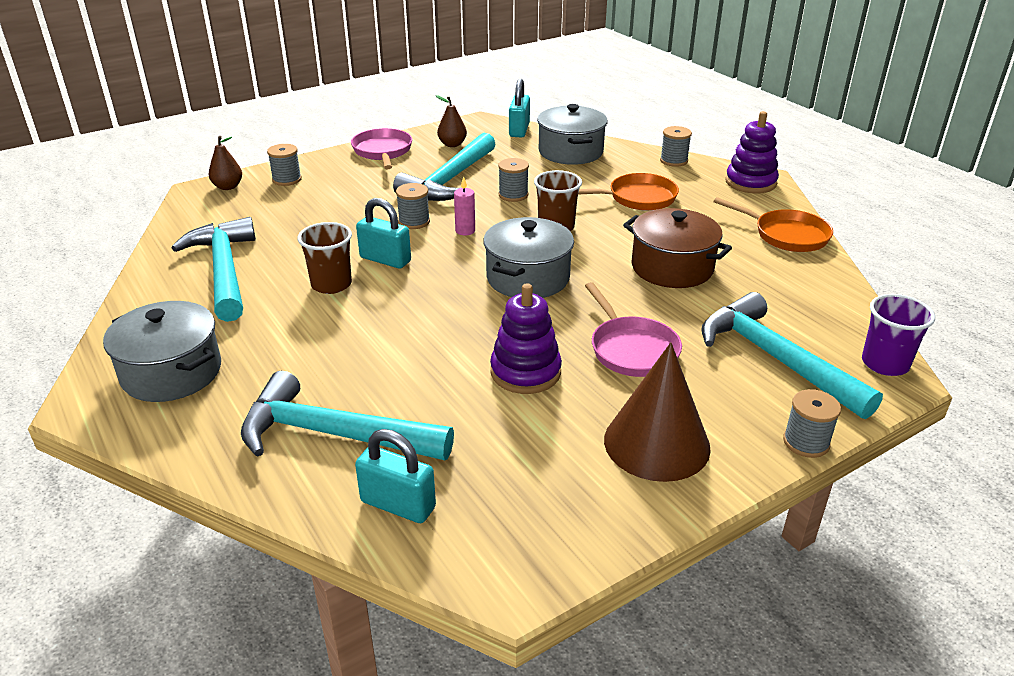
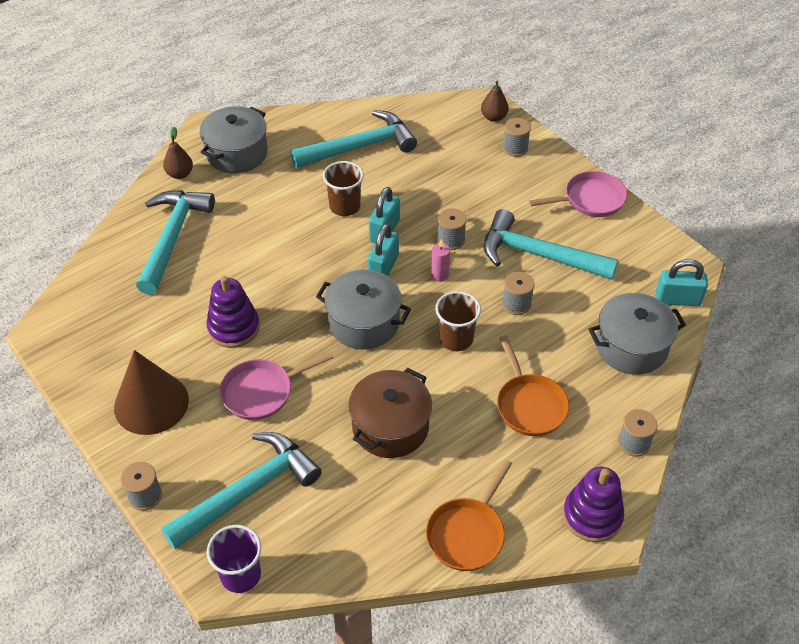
camera: 85 degrees right, 15 degrees up
(398, 505) = (109, 276): turquoise padlock -> turquoise padlock (383, 267)
(452, 144) = (622, 248): brown pear -> brown pear (180, 174)

